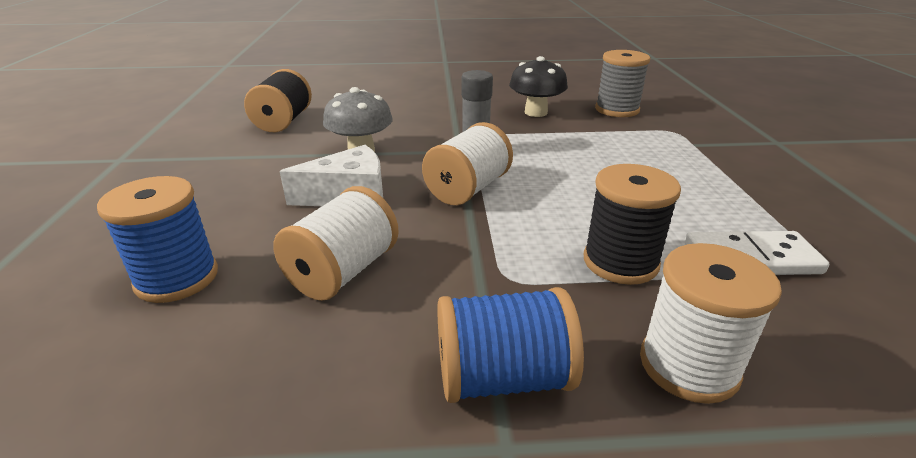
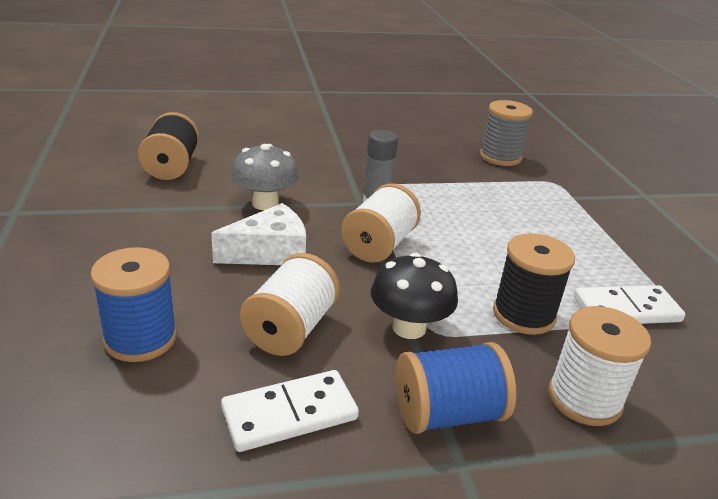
camera: 10 degrees left, 0 degrees up
(306, 369) = (290, 414): none -> white domino
(536, 112) = (424, 159): black mushroom -> black mushroom (409, 327)

